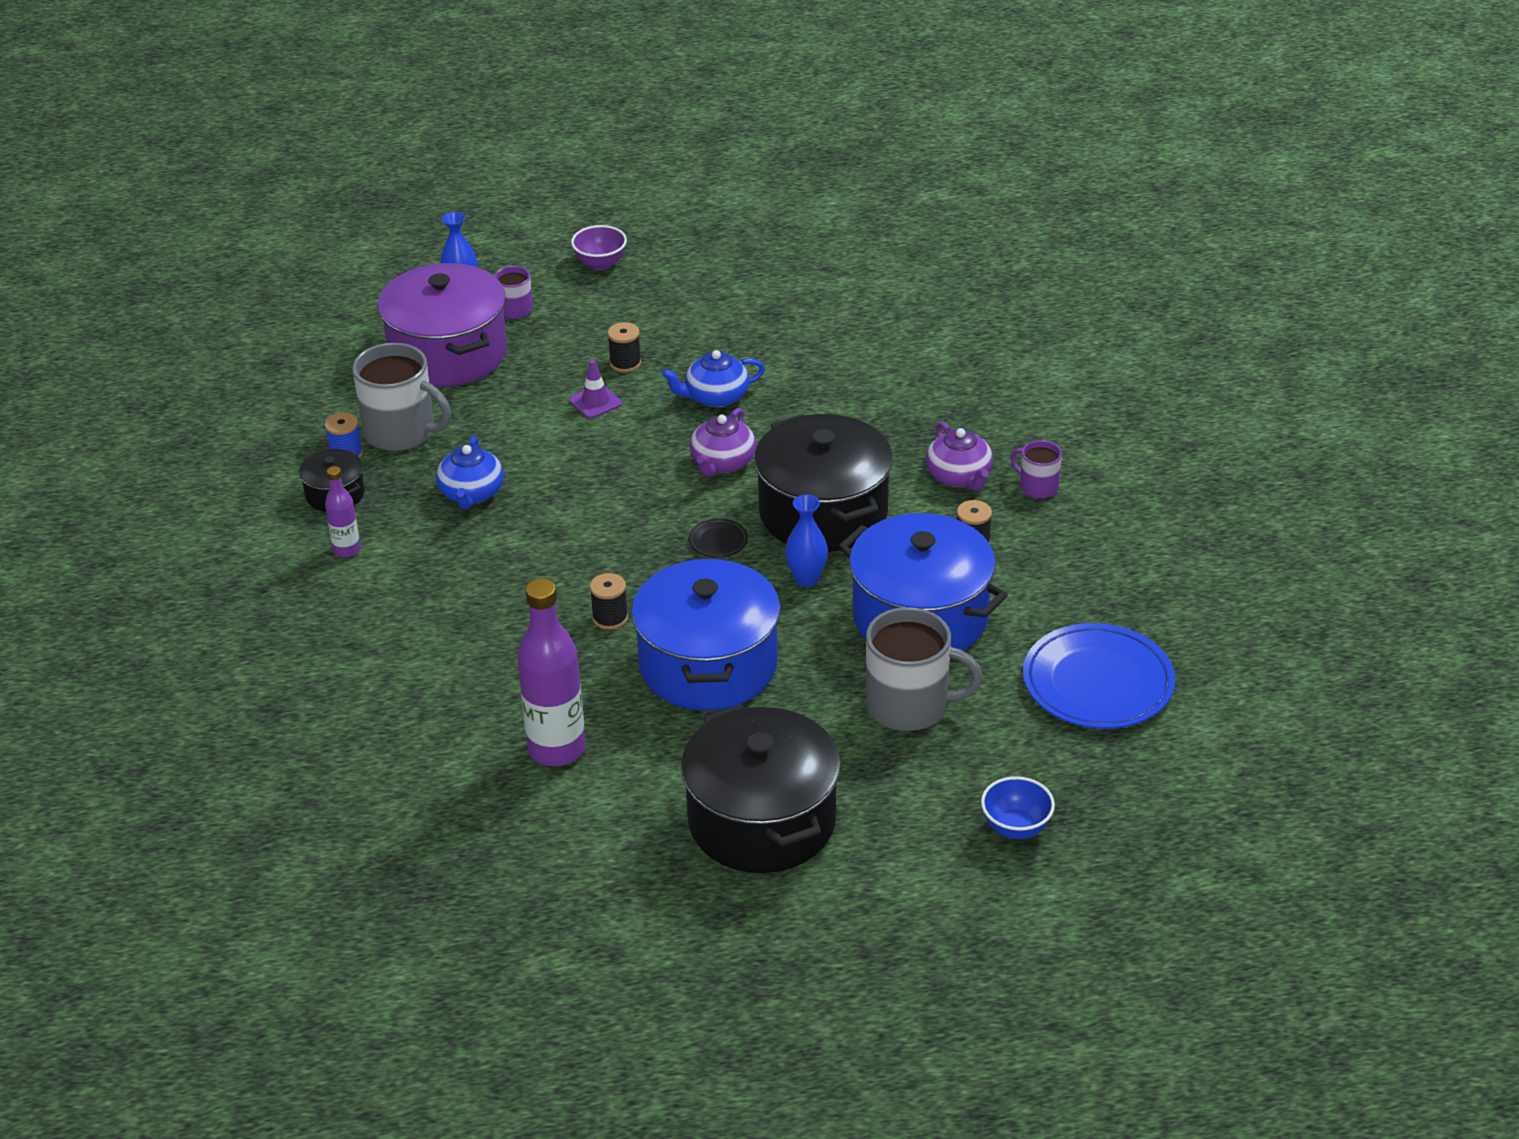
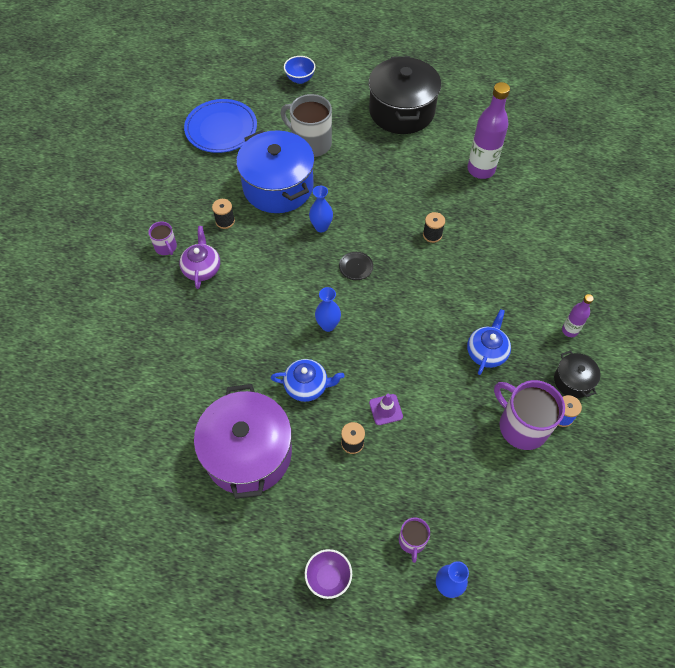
camera: 160 degrees left, 20 degrees up
(401, 432) = (522, 426): grey mug -> purple mug
(448, 354) = (474, 502): purple pot -> purple pot (248, 453)
(708, 665) = (393, 192): blue pot -> none
(722, 463) = (328, 325): purple teapot -> blue vase
(823, 512) = (290, 268): black pot -> none

